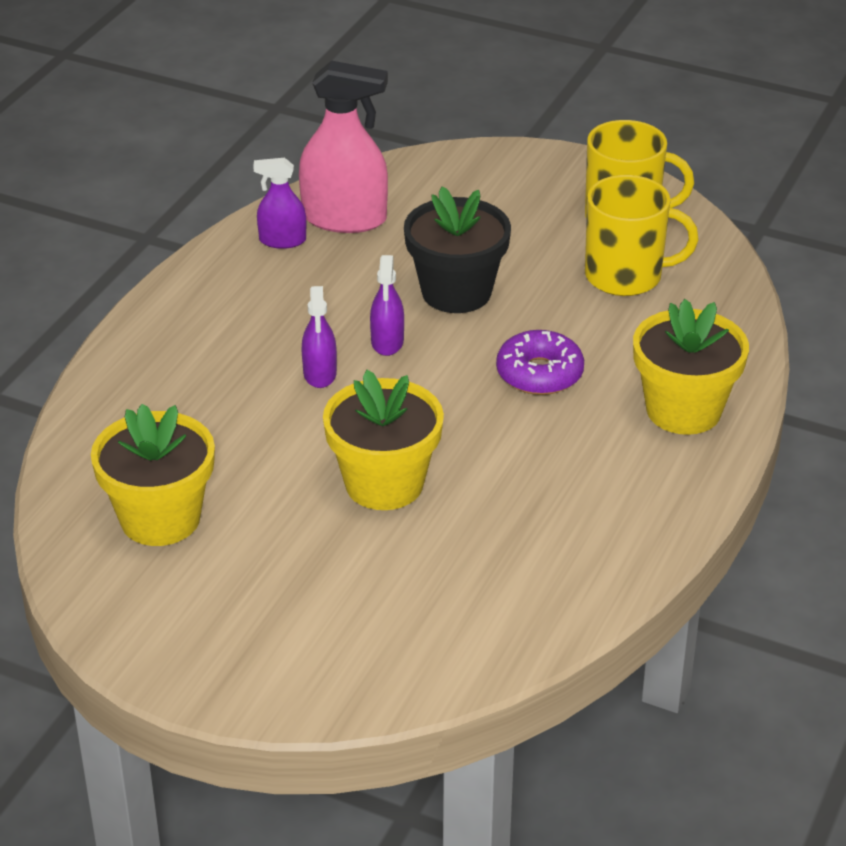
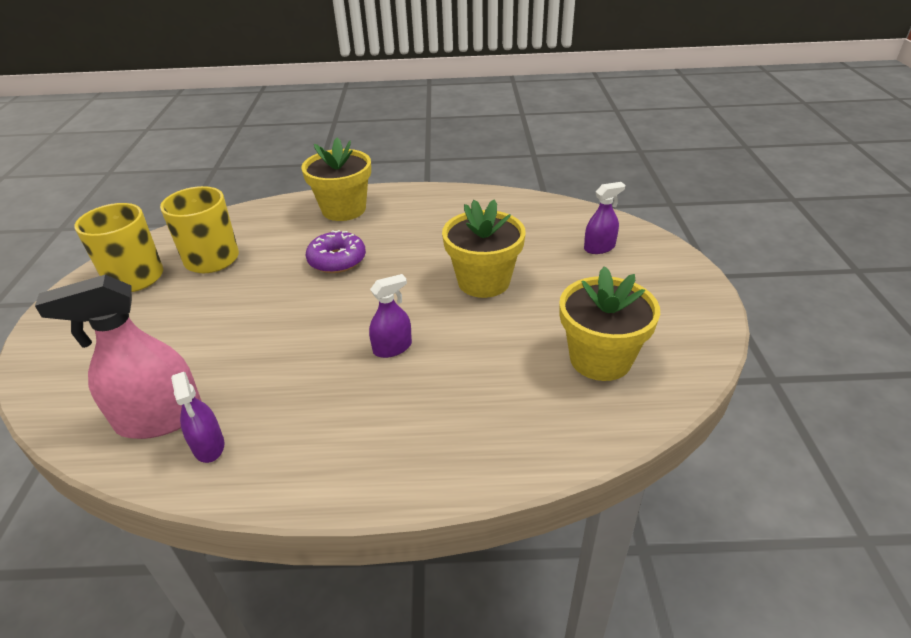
camera: 115 degrees left, 0 degrees up
(344, 218) = (160, 418): pink spray bottle -> pink spray bottle turned 90 degrees counterclockwise
(387, 342) = (336, 330): purple spray bottle -> purple spray bottle (599, 247)
(456, 292) = (257, 319): black flower pot -> none

